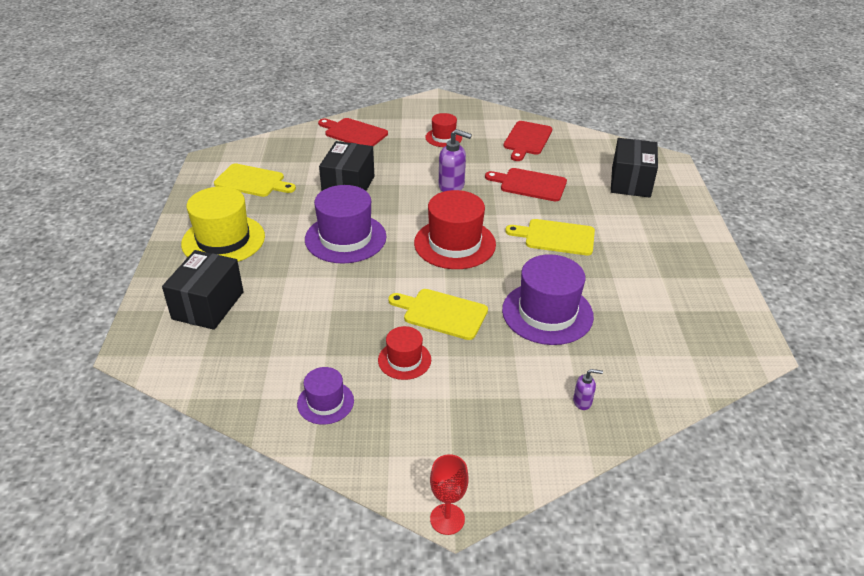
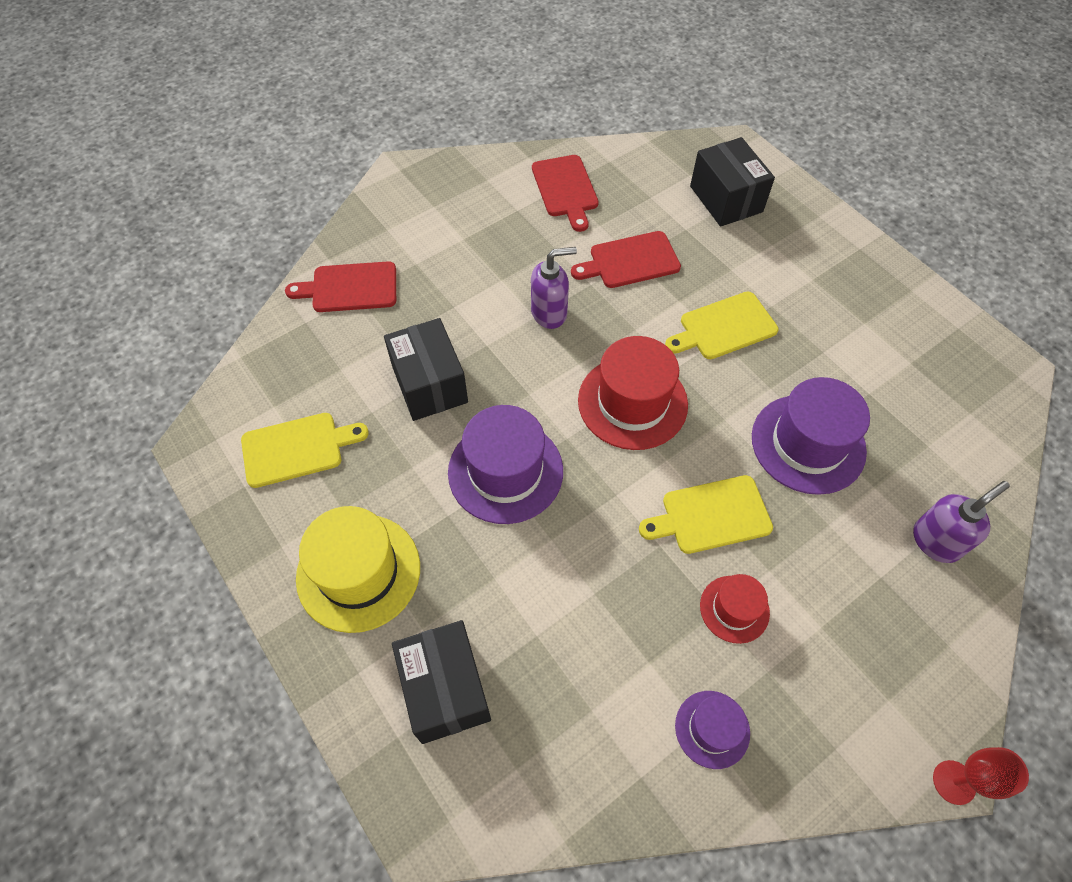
camera: 35 degrees left, 20 degrees up
(443, 137) = (468, 236): red hat -> none
(582, 402) = (936, 541): purple soap dispenser -> purple soap dispenser, size x1.87

